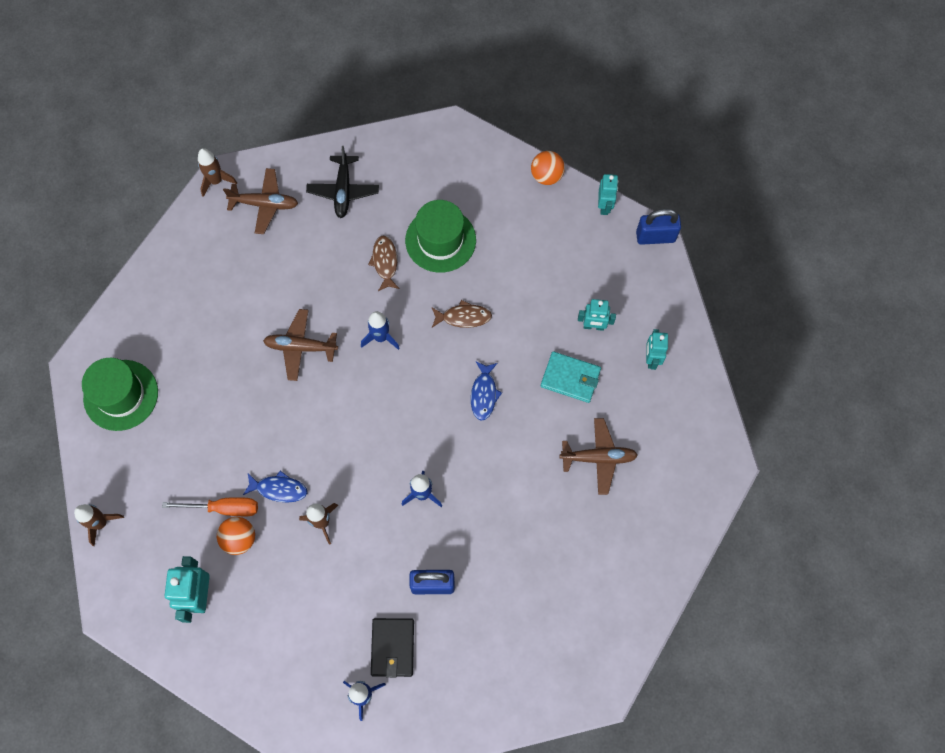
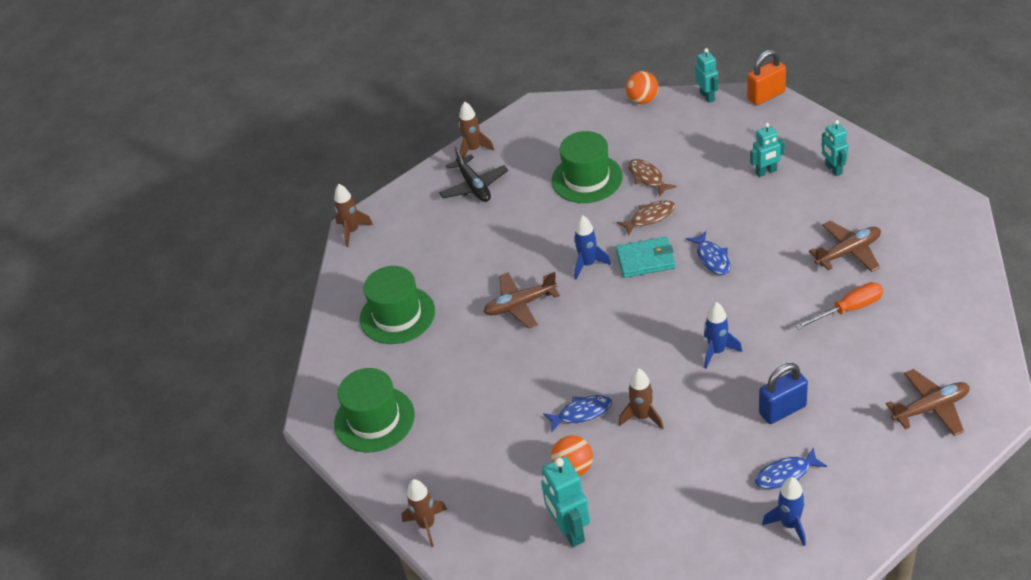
camera: 20 degrees left, 25 degrees down
(199, 297) = (397, 315): none -> green hat
(224, 508) = (540, 453): orange screwdriver -> orange screwdriver (849, 309)
(264, 204) = (409, 226): brown plane -> brown plane (930, 408)
(368, 147) = (473, 150): none -> brown rocket
(385, 262) = (550, 214): brown fish -> brown fish (647, 178)
(393, 648) = (786, 474): black wallet -> blue fish
(570, 378) = (777, 213): turquoise wallet -> turquoise wallet (645, 259)
(655, 237) = (766, 95): blue padlock -> orange padlock

